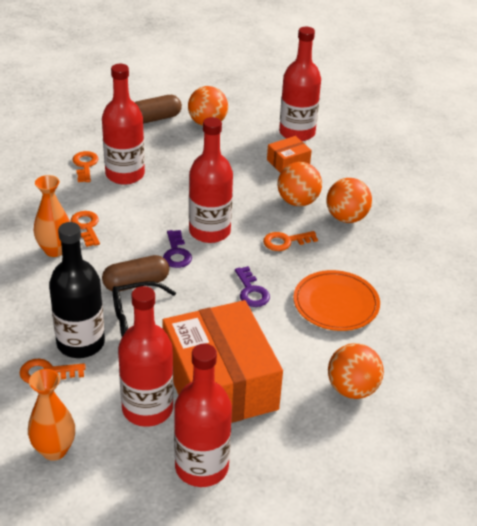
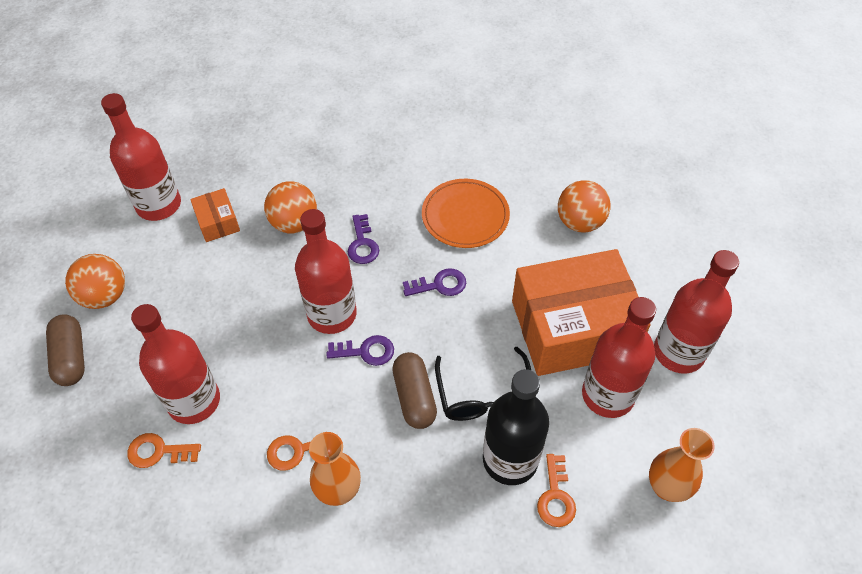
camera: 80 degrees left, 15 degrees up
(285, 241) = (362, 244): orange key -> purple key
(346, 218) = (332, 185): orange ball -> none

